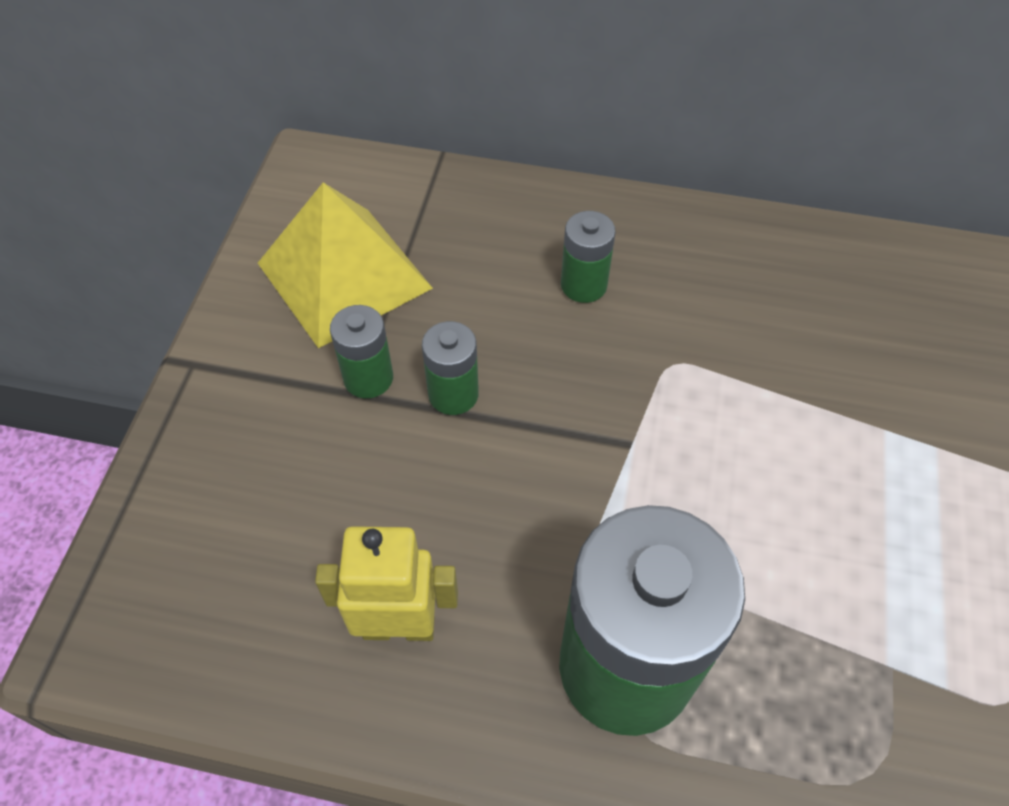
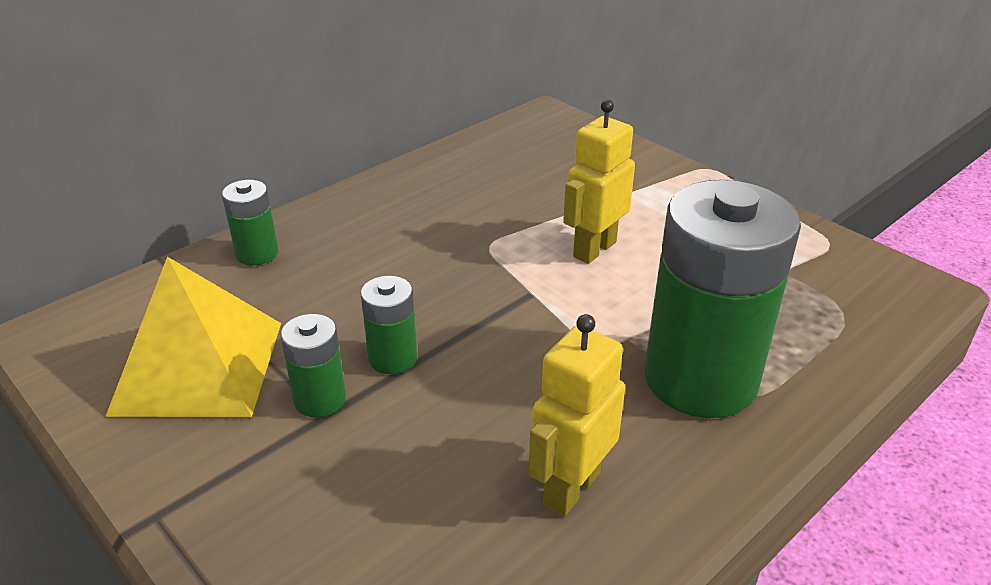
camera: 55 degrees left, 20 degrees down
(583, 285) = (377, 250): green battery -> green battery (257, 253)
(752, 458) = (594, 249): none -> yellow robot

